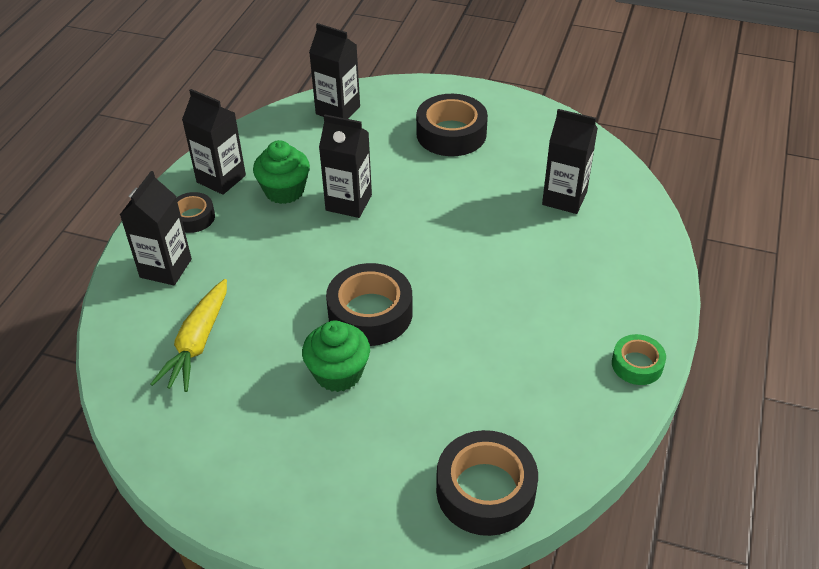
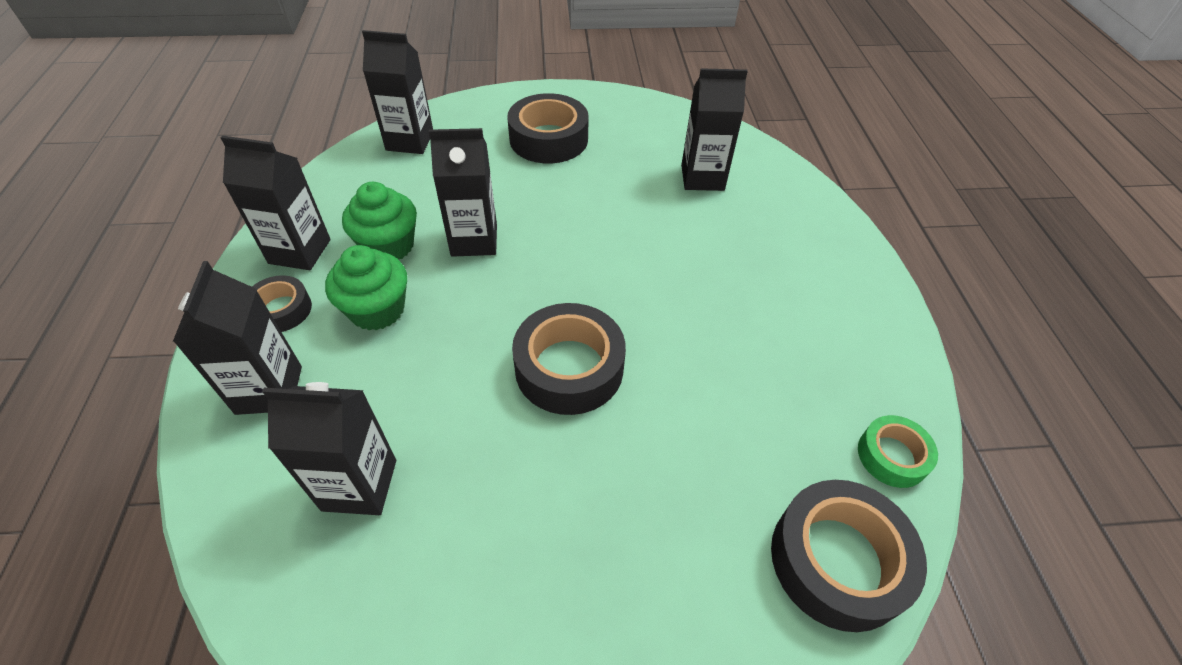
camera: 25 degrees left, 5 degrees up
(197, 343) = (359, 485): yellow carrot -> black carton
(338, 373) = (571, 462): green cupcake -> green cupcake (377, 310)
(637, 364) = (888, 336): green tape -> green tape (892, 456)

